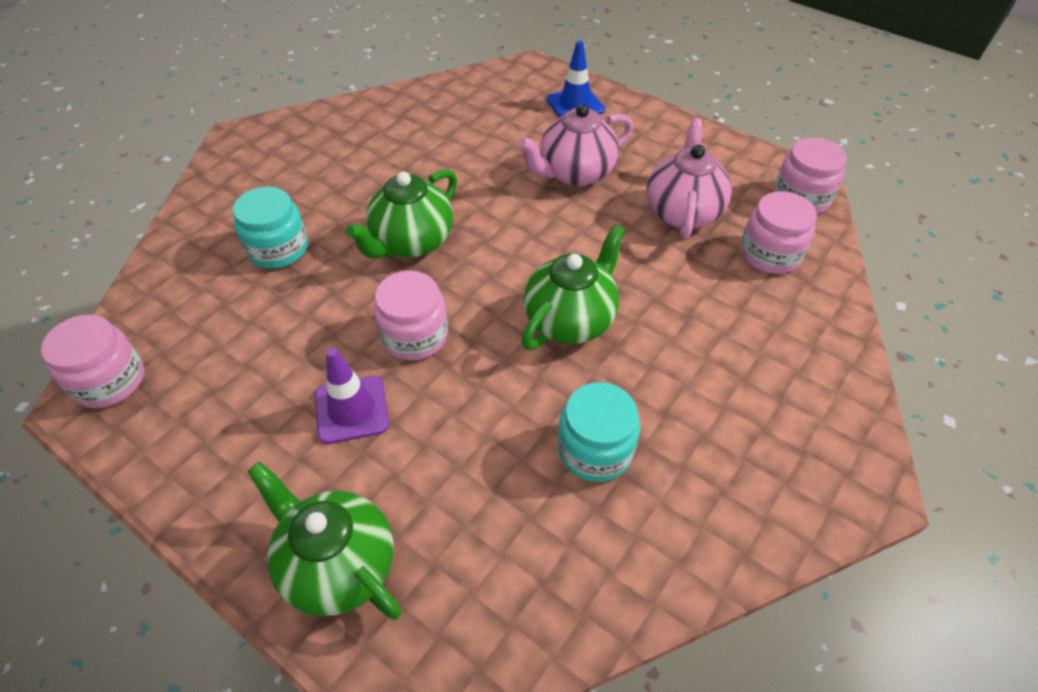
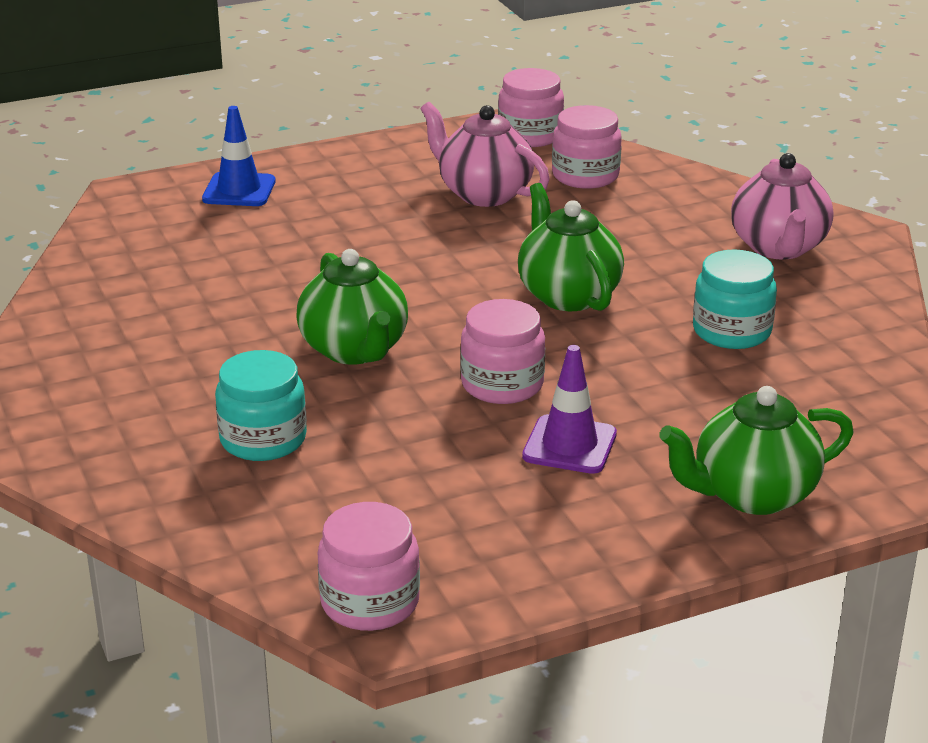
camera: 60 degrees left, 20 degrees down
(575, 173) = (357, 227): pink teapot -> pink teapot (778, 247)

